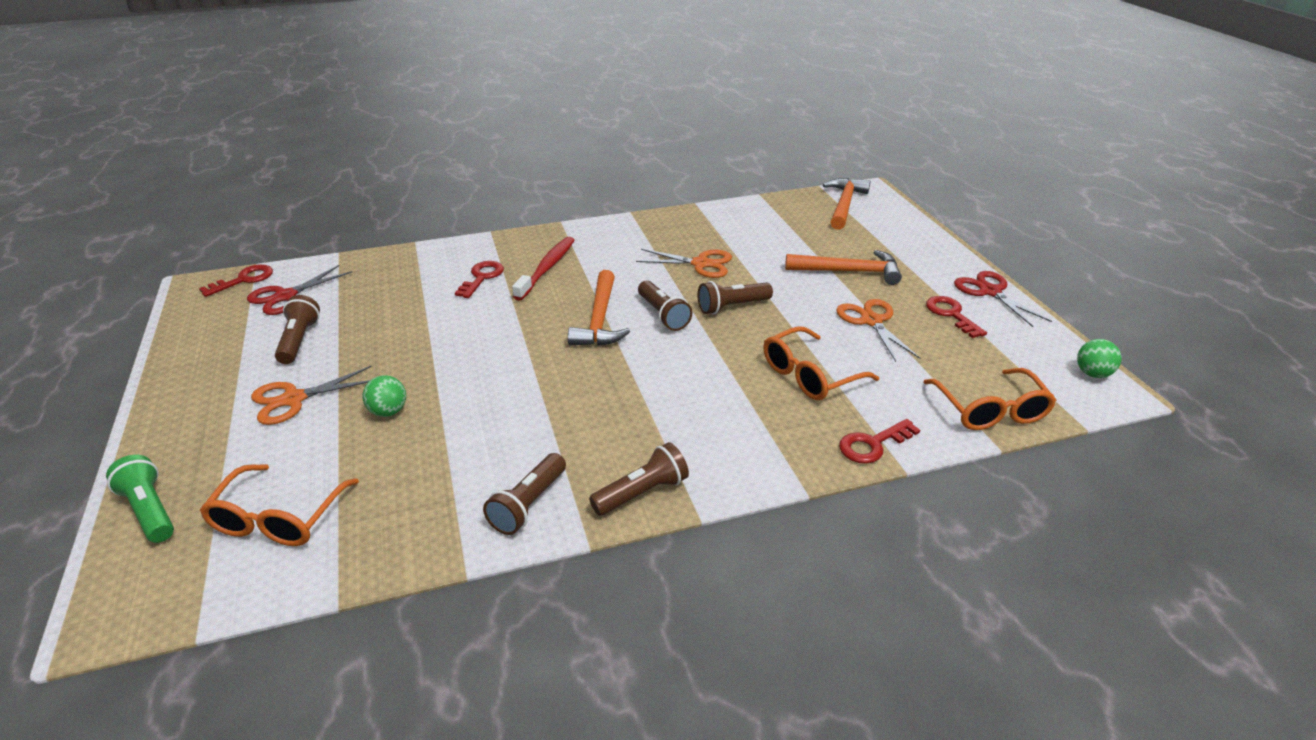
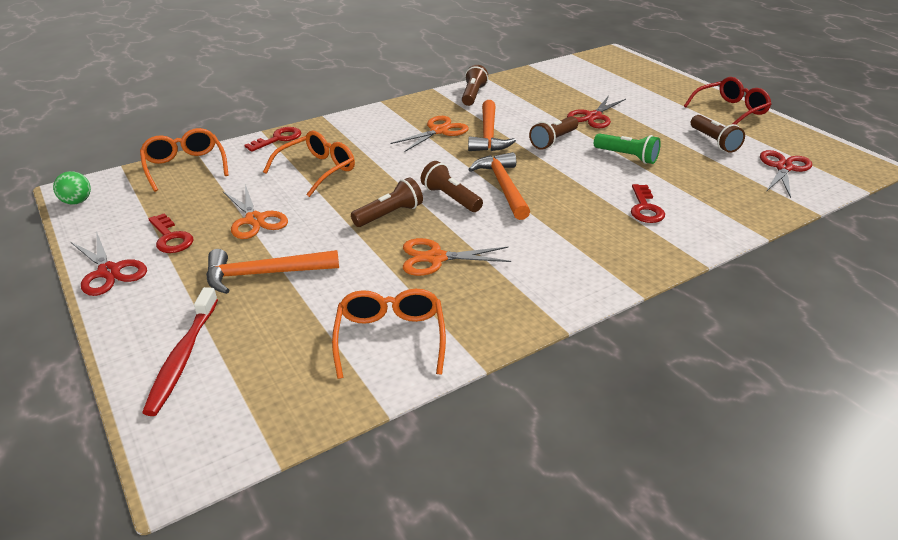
camera: 165 degrees right, 0 degrees up
(150, 510) = (653, 73): green flashlight -> green flashlight (627, 156)
(190, 389) = (730, 111): none -> red glasses
(244, 280) = (845, 175): red key -> none
(279, 518) = (589, 78): orange glasses -> orange glasses (390, 338)
(294, 399) = (659, 114): orange scissors -> orange scissors (439, 131)
(388, 411) = (593, 116): green ball -> red scissors
(547, 268) = (594, 227): red toothbrush -> red toothbrush (183, 357)
(642, 493) = (415, 105): brown flashlight -> brown flashlight (553, 141)
(844, 205) = (243, 409): orange hammer -> orange hammer (488, 135)

